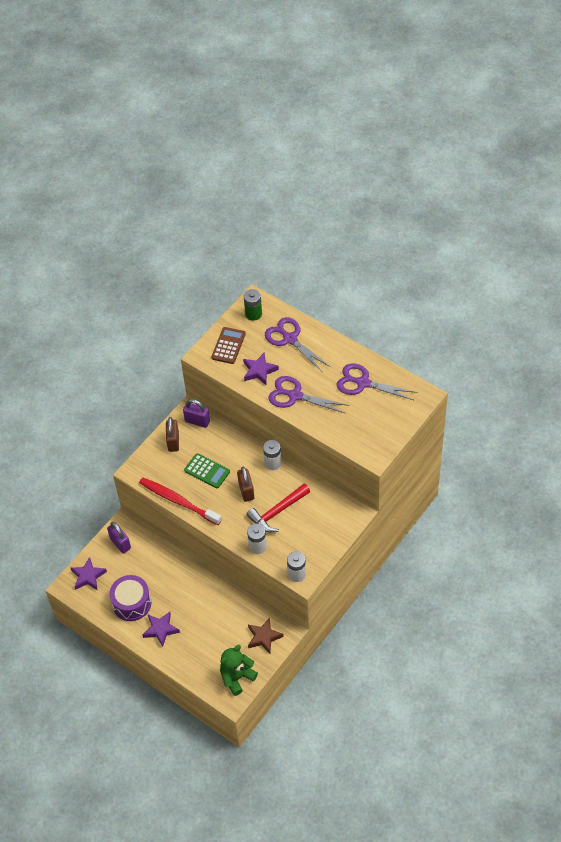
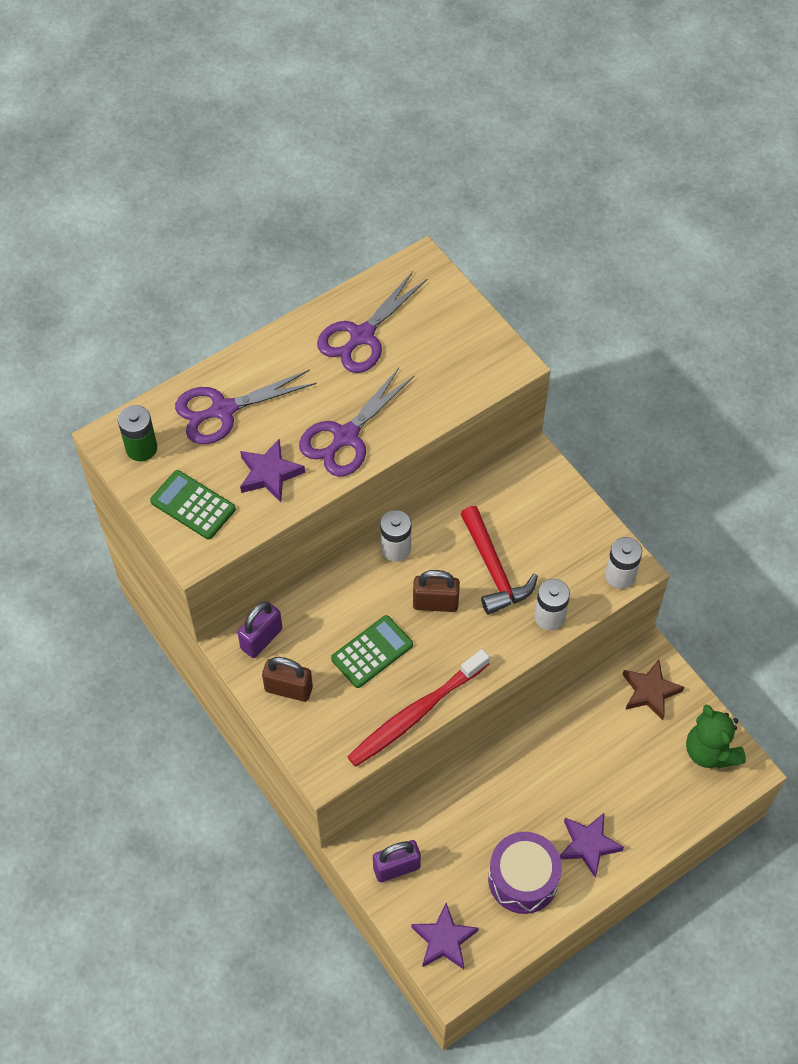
camera: 75 degrees left, 5 degrees up
(228, 346) = (193, 505): brown calculator -> green calculator

